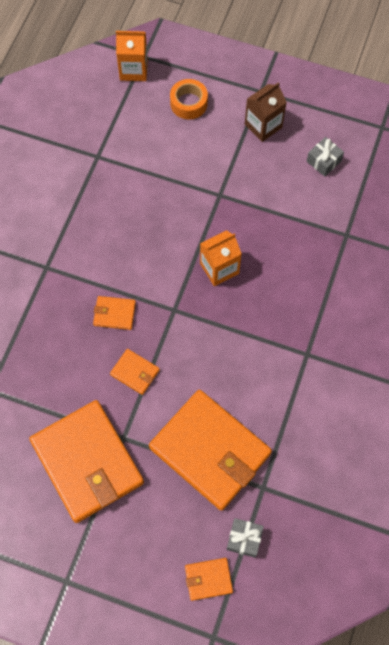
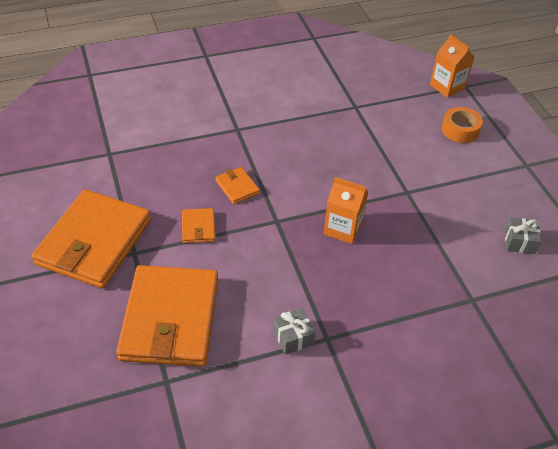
camera: 50 degrees right, 20 degrees down
(208, 579) = (44, 390): orange wallet -> none
(244, 539) = (103, 396): grey gift -> grey gift (293, 337)
(263, 126) = (499, 184): brown carton -> none

